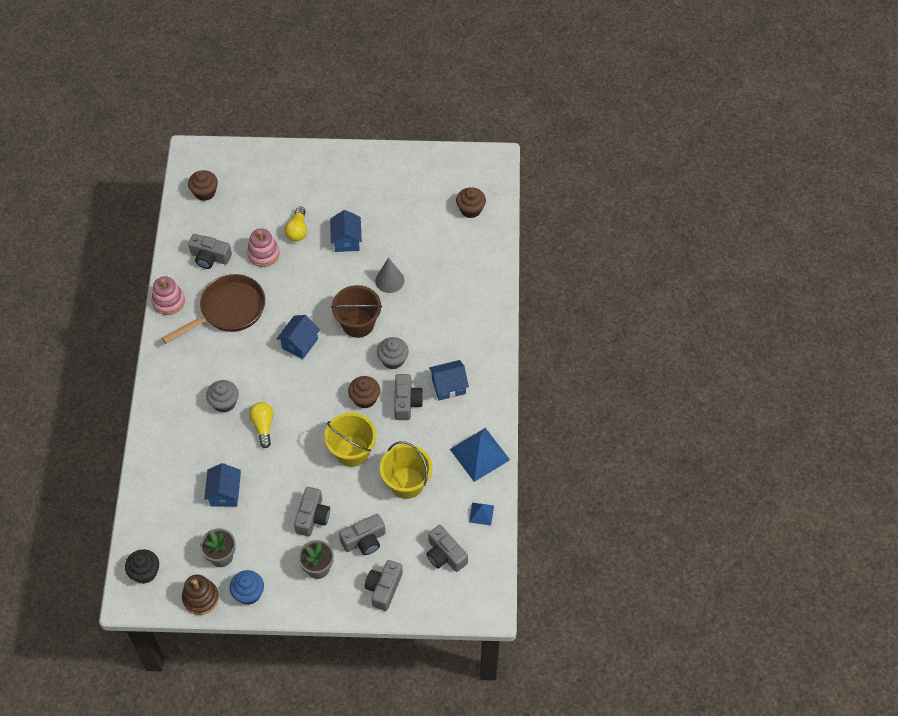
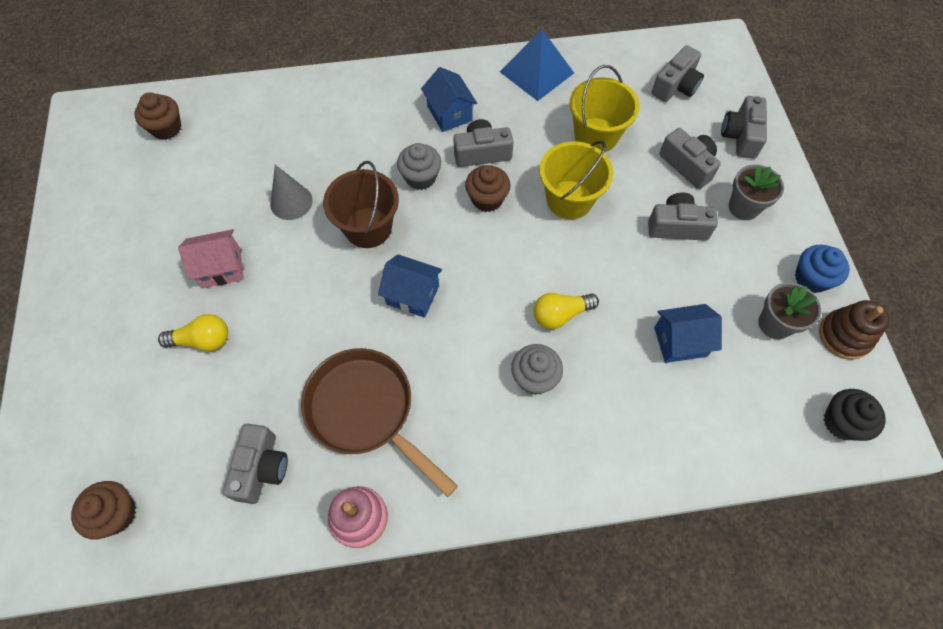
camera: 100 degrees left, 5 degrees up
(263, 254) = (250, 382): pink stacking toy -> none
(346, 240) = (221, 268): blue house -> pink house
(384, 588) = (740, 136): grey camera -> grey camera turned 90 degrees clockwise
(481, 513) = (612, 61): blue pyramid -> none

